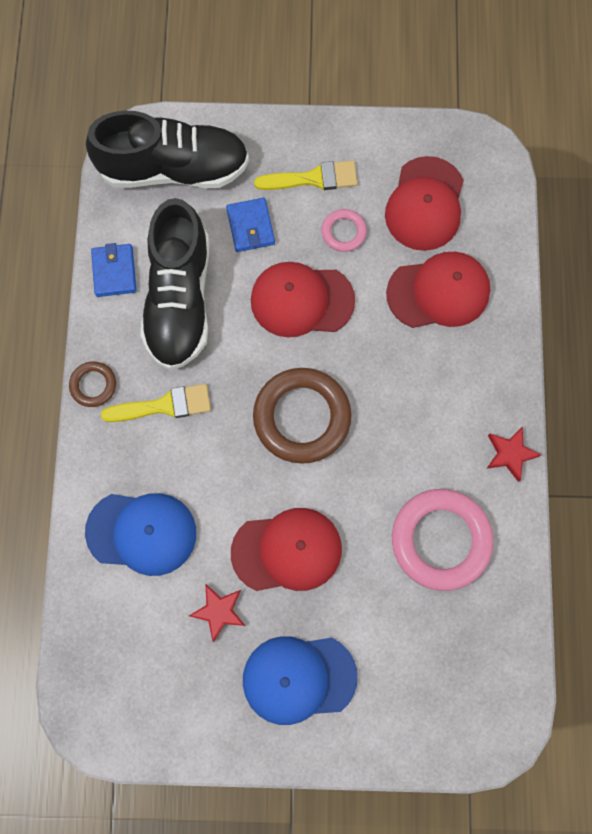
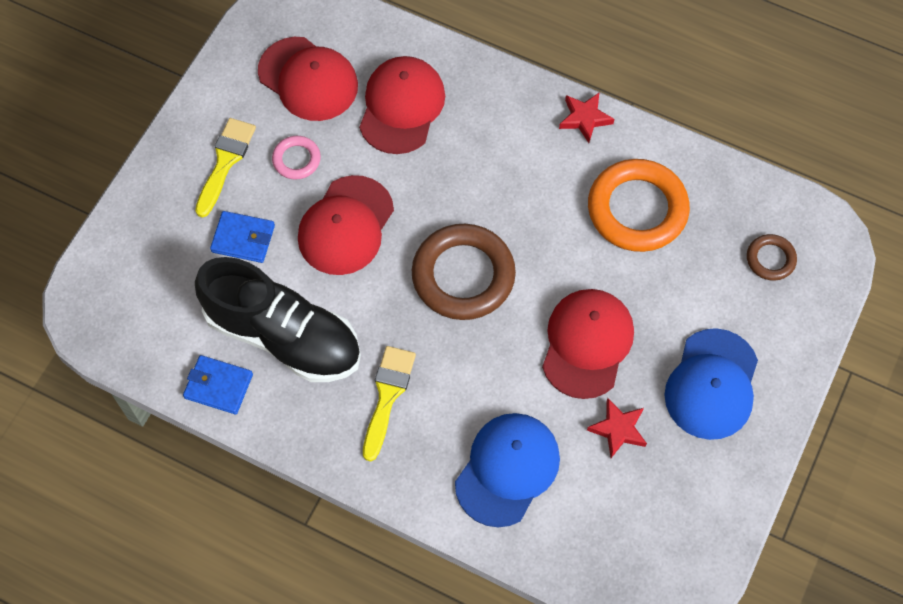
camera: 65 degrees left, 10 degrees down
(93, 385) = (331, 455): brown ring -> brown ring (770, 259)
(174, 169) = (139, 283): black shoe -> none
(440, 540) = (637, 209): pink ring -> orange ring

